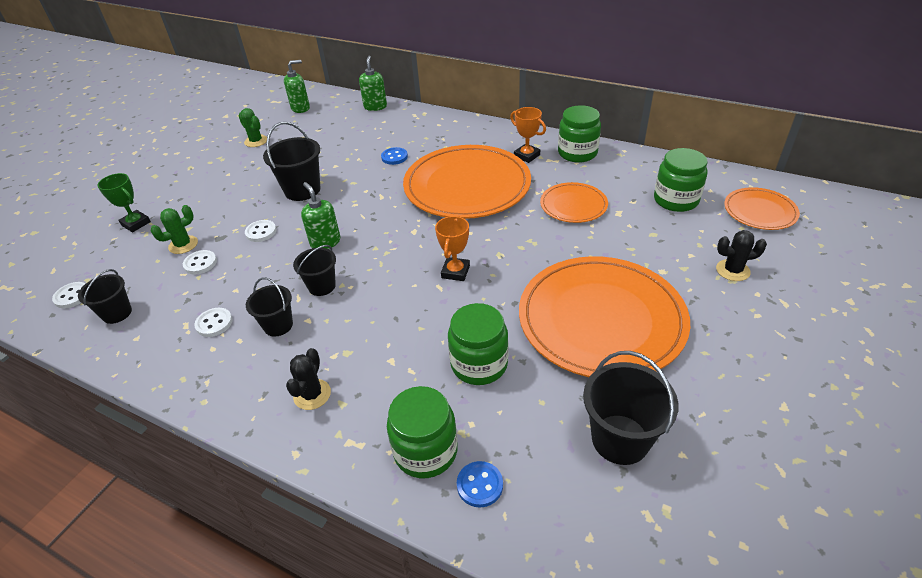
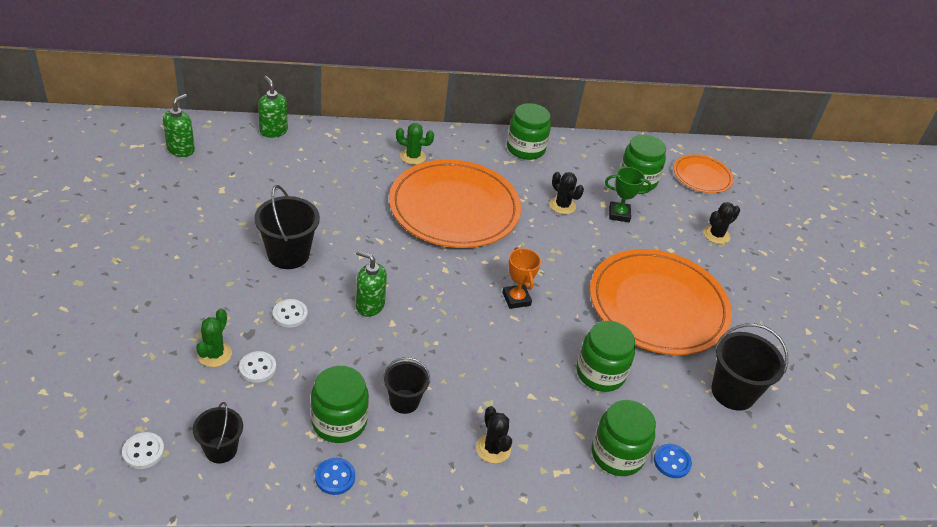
camera: 40 degrees left, 0 degrees up
(136, 223) = (125, 347): green trophy -> green trophy (619, 214)
(214, 323) = (339, 422): white button -> green jar
(256, 141) = (168, 206): green cactus -> green cactus (413, 156)
(322, 286) = (409, 351): black bucket -> none
(394, 157) = (353, 191): blue button -> blue button (335, 477)
(527, 156) = (483, 161): orange trophy -> none
(573, 205) = (562, 205): orange plate -> black cactus

